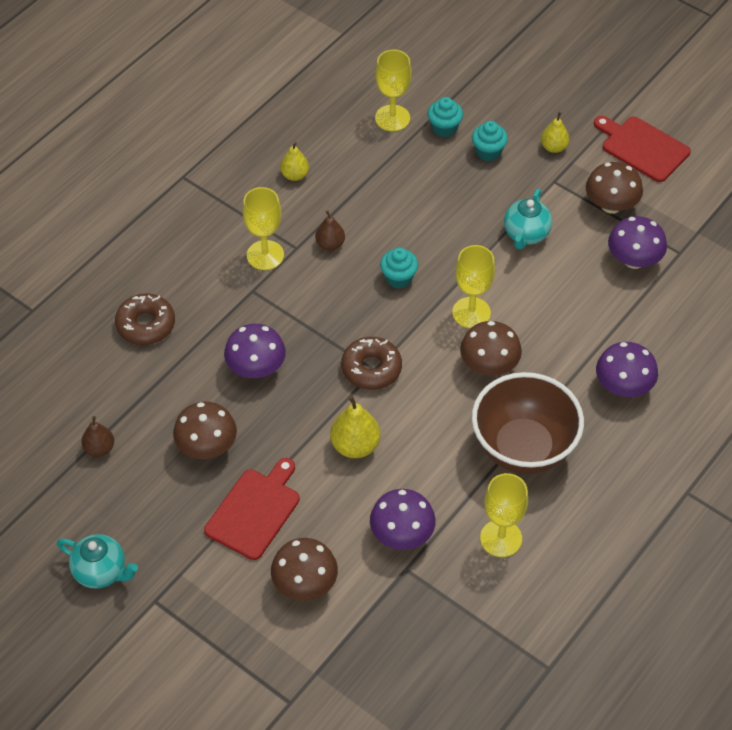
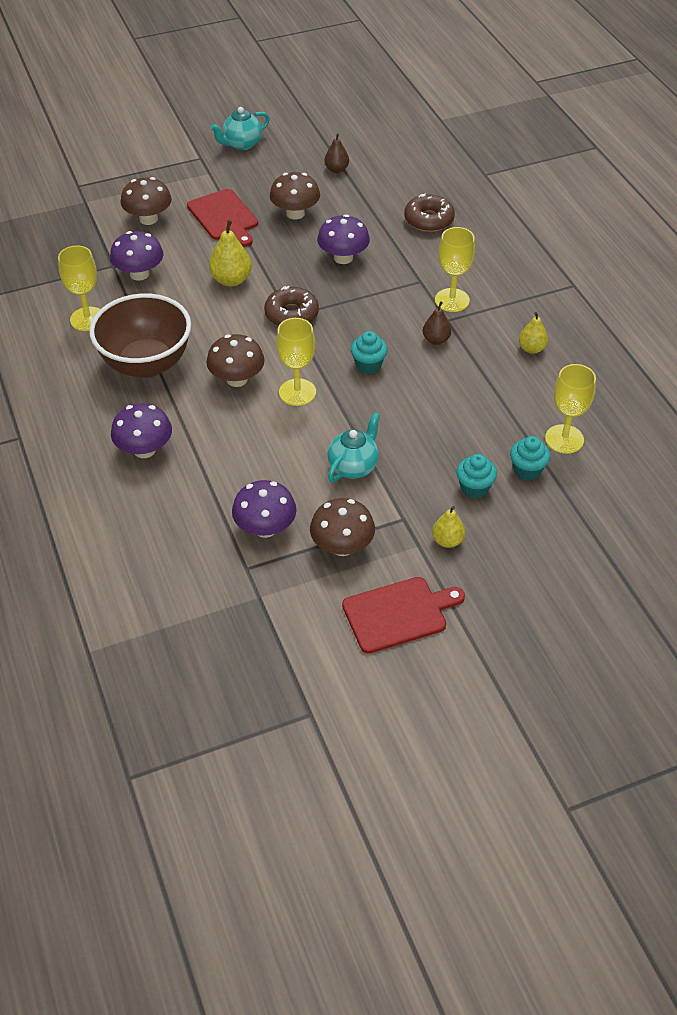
camera: 120 degrees right, 5 degrees down
(526, 234) = (353, 466): turquoise teapot -> turquoise teapot turned 75 degrees clockwise

